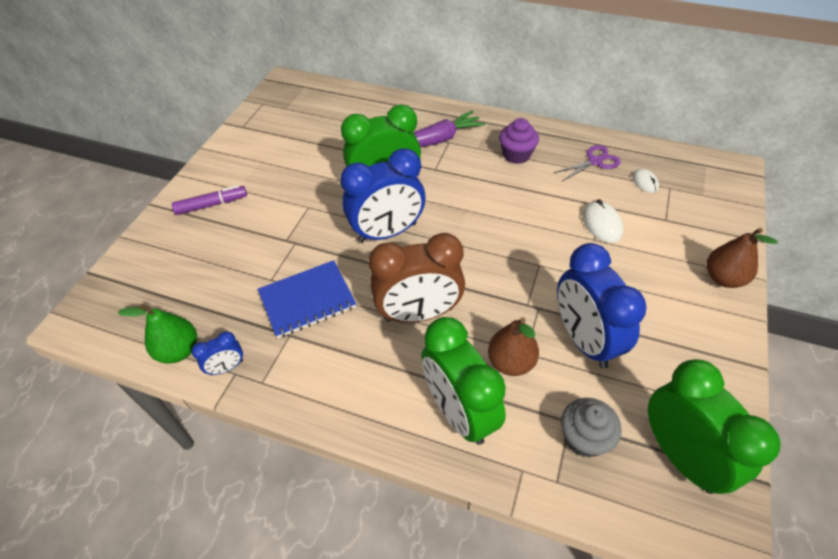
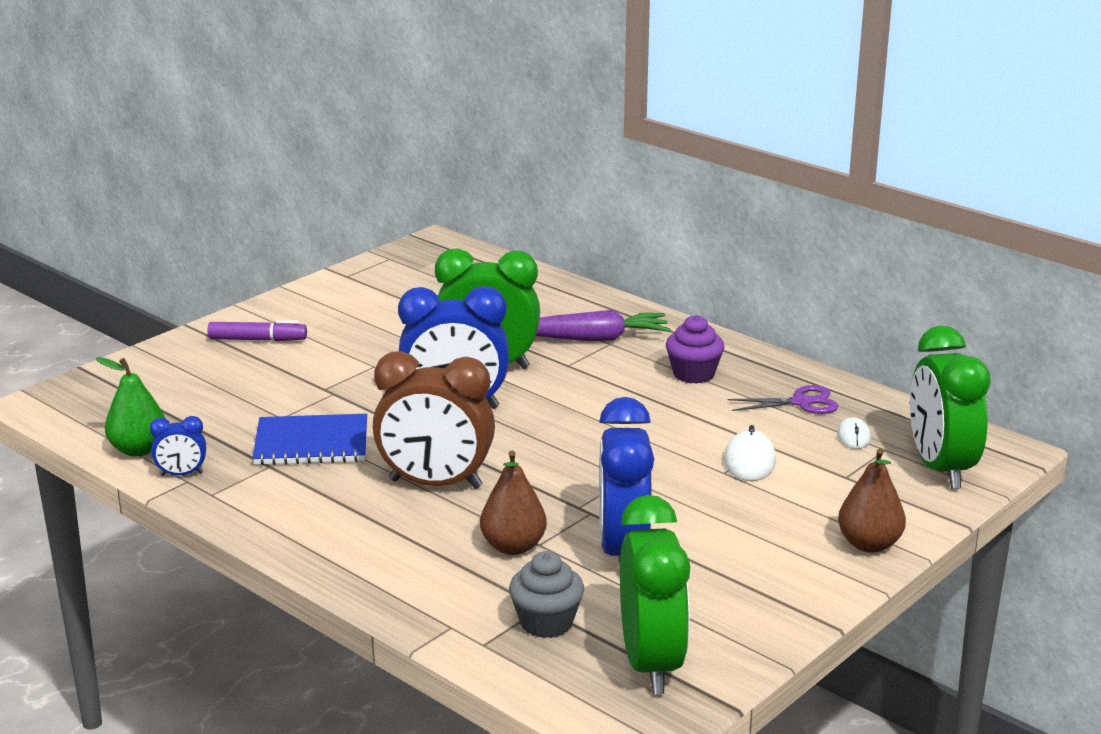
camera: 20 degrees right, 25 degrees down
(459, 412) = (416, 568): green clock -> green clock (940, 468)

